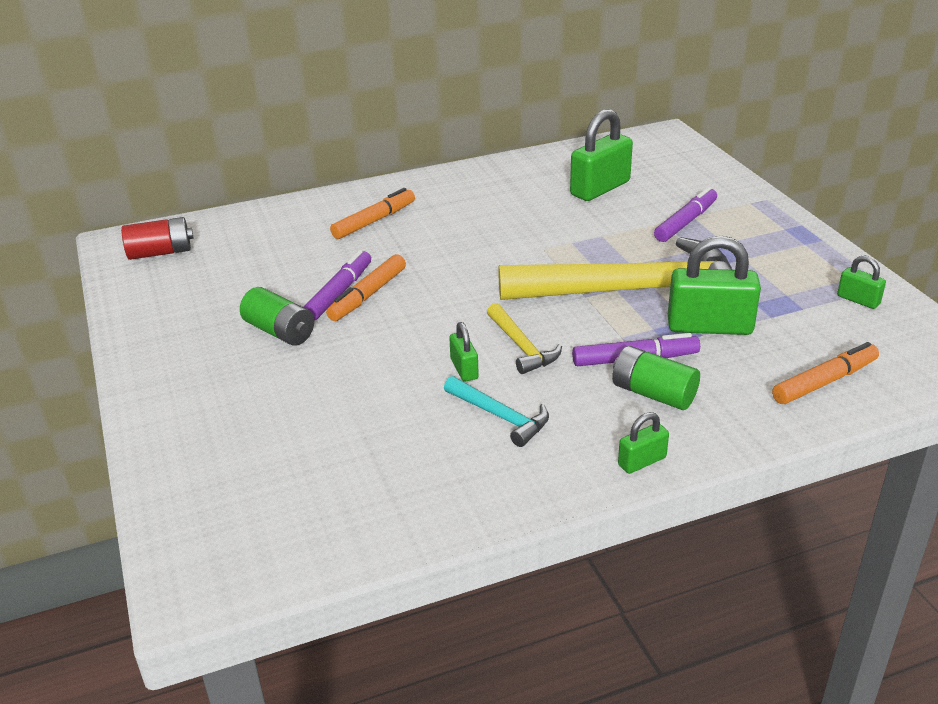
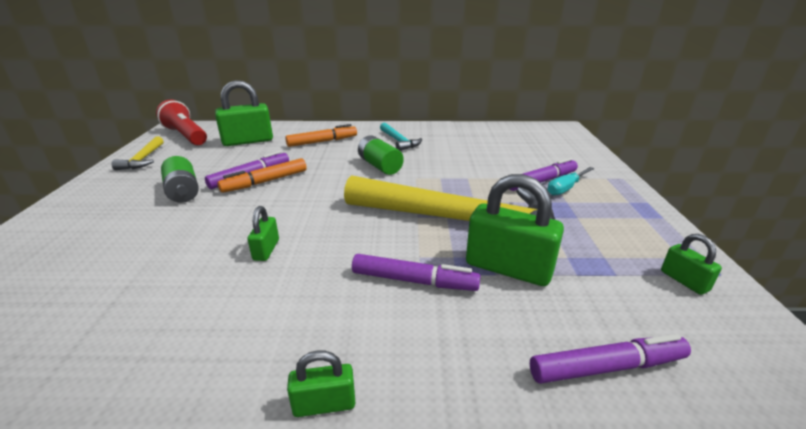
camera: 20 degrees right, 5 degrees down
(160, 253) = (186, 136): red battery -> red flashlight
(500, 416) = (246, 301): turquoise hammer -> turquoise hammer (399, 141)
(521, 346) = (329, 243): yellow hammer -> yellow hammer (143, 159)
(600, 188) = (490, 149): green padlock -> green padlock (248, 141)
(653, 394) = (403, 322): green battery -> green battery (380, 166)
(715, 226) = (565, 188): none -> turquoise screwdriver
(824, 382) = (606, 367): orange marker -> purple marker

